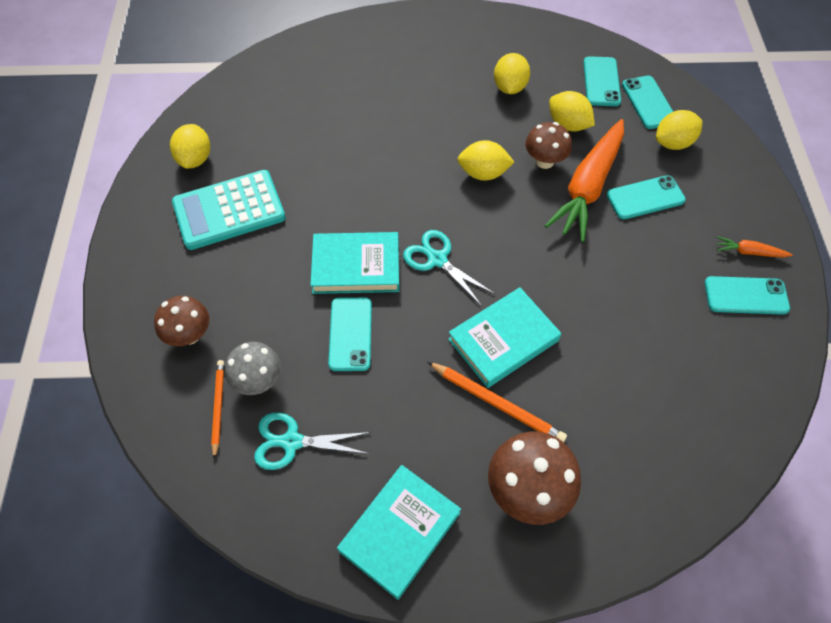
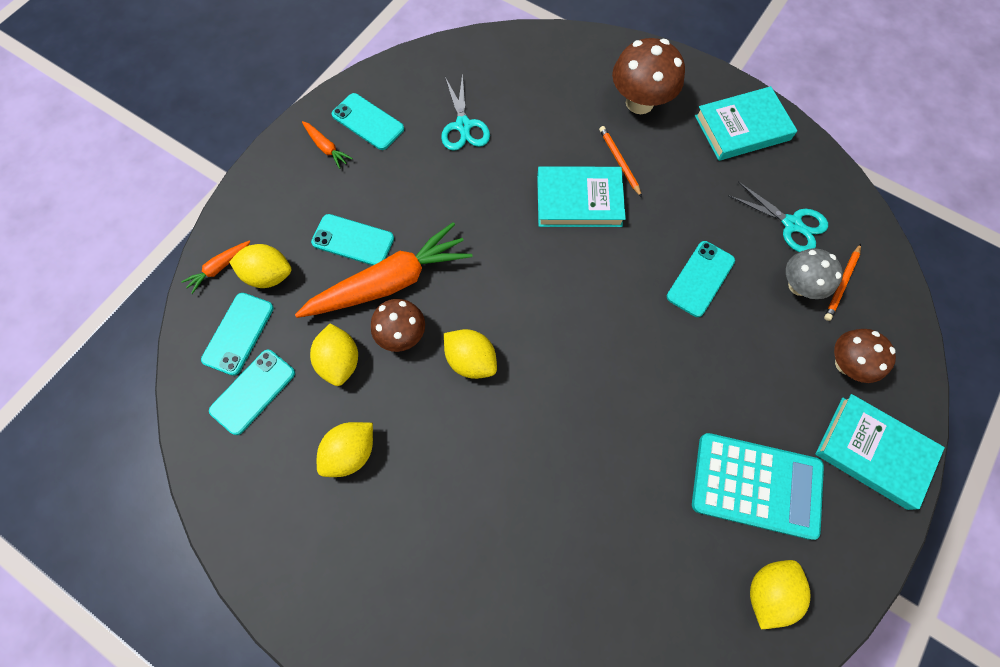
camera: 145 degrees left, 10 degrees up
(356, 266) = (659, 338): turquoise book -> turquoise book (873, 452)
(437, 260) = (582, 298): turquoise scissors -> turquoise scissors (463, 126)
(496, 403) = (619, 162): orange pencil -> orange pencil, size x0.66
(709, 128) = (219, 268): none -> orange carrot

